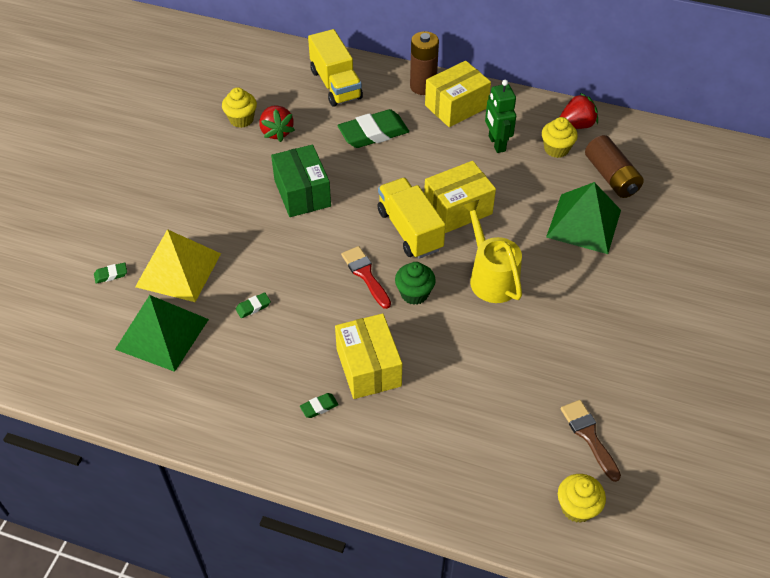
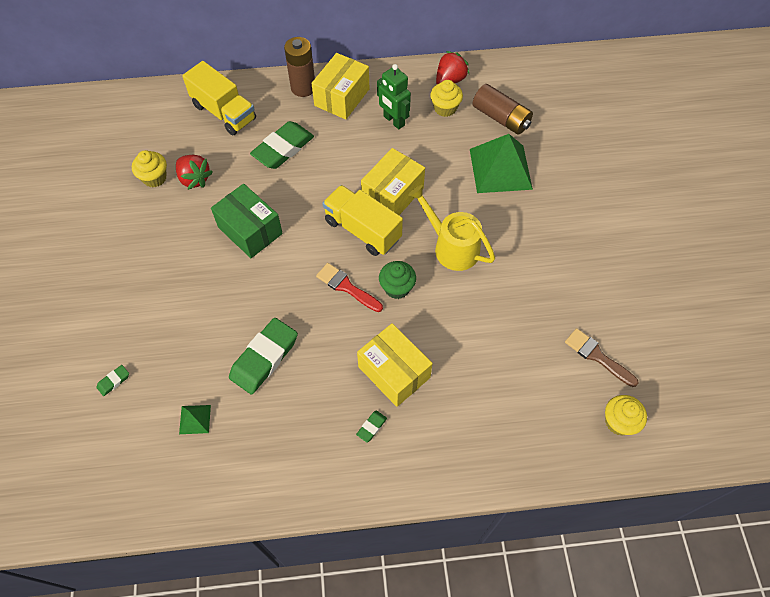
camera: 25 degrees left, 10 degrees up
(162, 334) = (195, 419): green pyramid -> green pyramid, size x0.44
(178, 270) = (176, 350): yellow pyramid -> none
(253, 307) = (264, 358): green eraser -> green eraser, size x2.33

